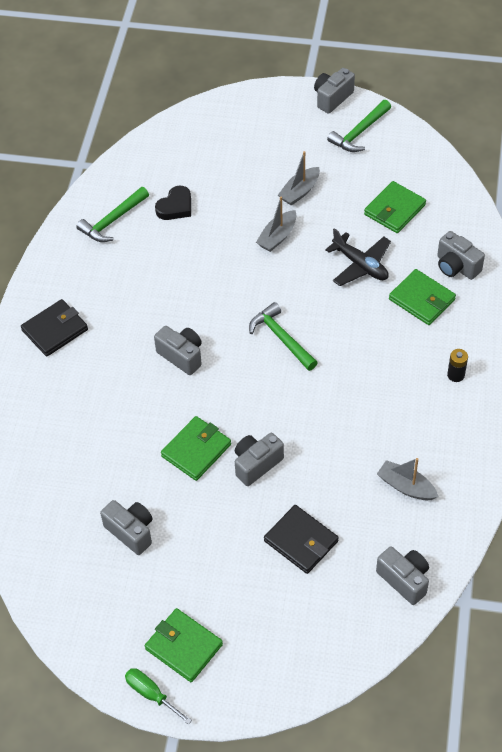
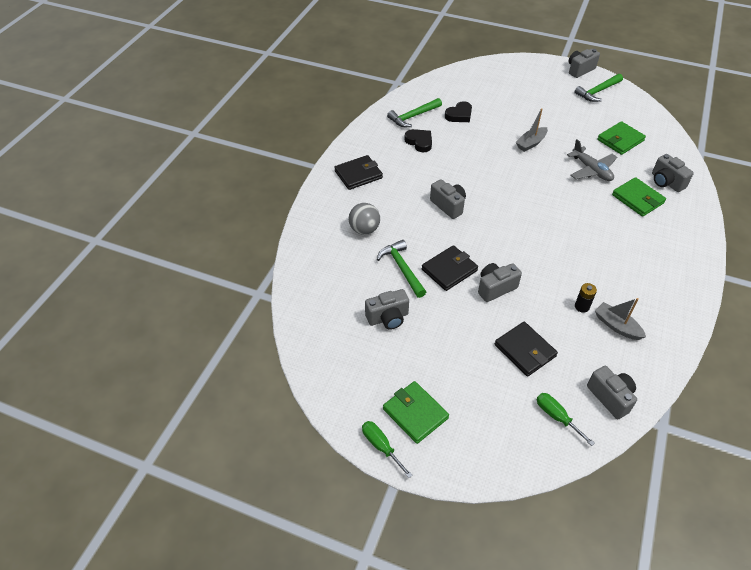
camera: 10 degrees right, 5 degrees down
(79, 413) = (364, 229): none -> grey ball
(128, 262) = (419, 142): none -> black heart
(131, 532) = (388, 318): grey camera -> grey camera turned 105 degrees clockwise
(196, 450) = (449, 270): green wallet -> black wallet
(281, 338) = (526, 206): green hammer -> green hammer (402, 268)
(300, 191) = (550, 119): grey boat -> none
(345, 616) = (556, 417): none -> green screwdriver
(360, 265) = (591, 170): black plane -> grey plane
(455, 375) = (662, 253): black battery -> black battery (582, 306)

